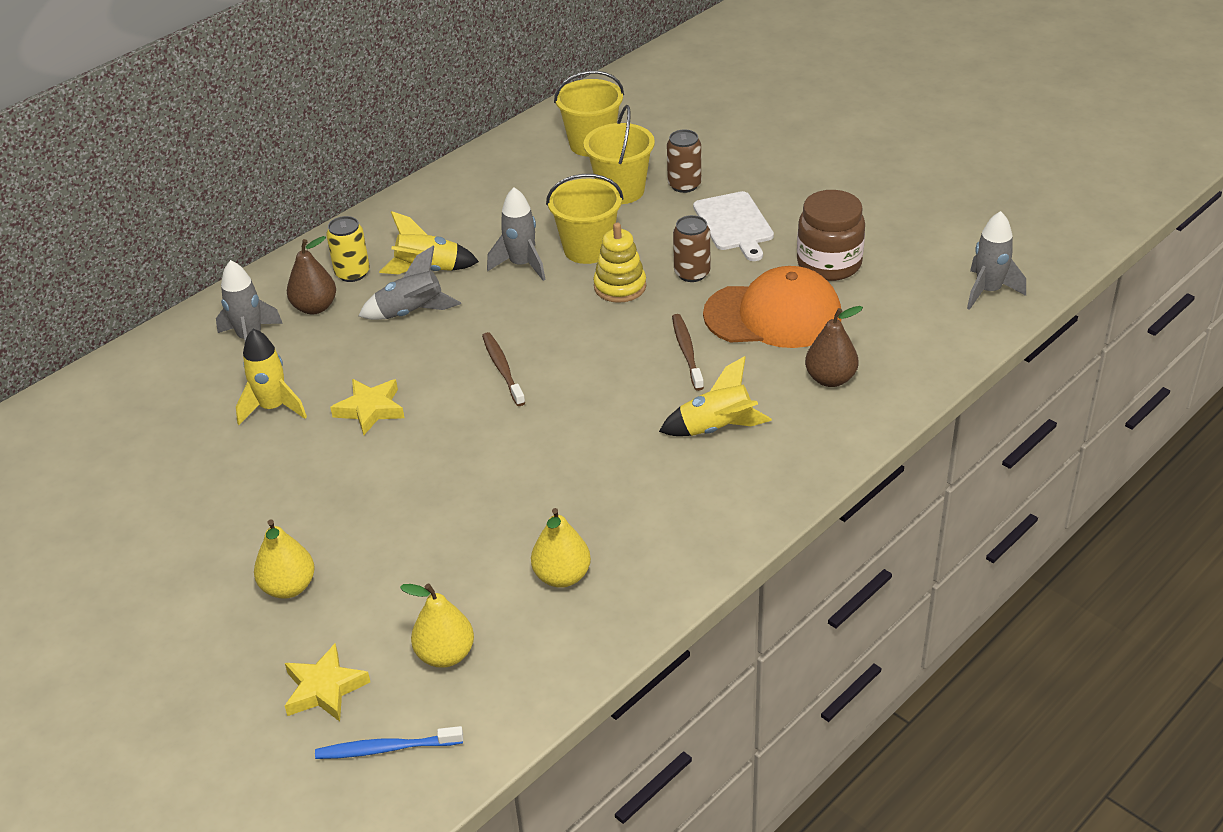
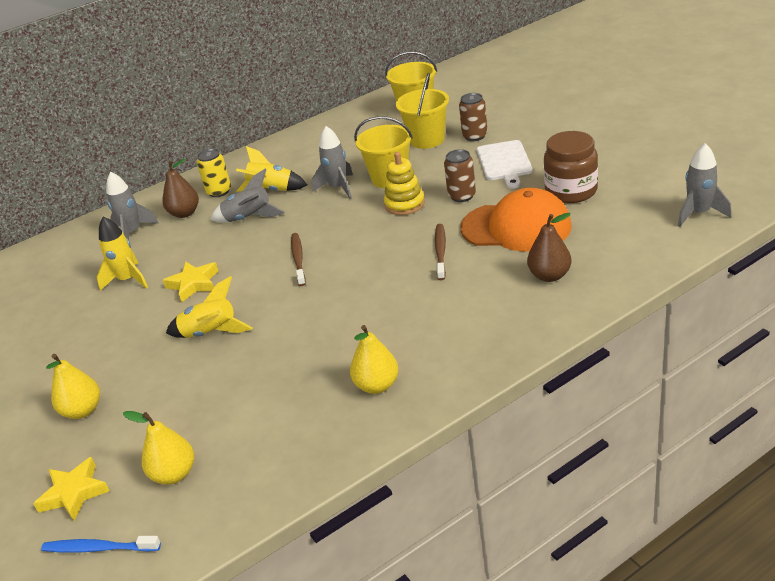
camera: 15 degrees right, 5 degrees down
(562, 576) = (287, 418): yellow pear -> yellow pear (377, 385)
(716, 428) = (446, 309): yellow rocket -> yellow rocket (211, 333)

